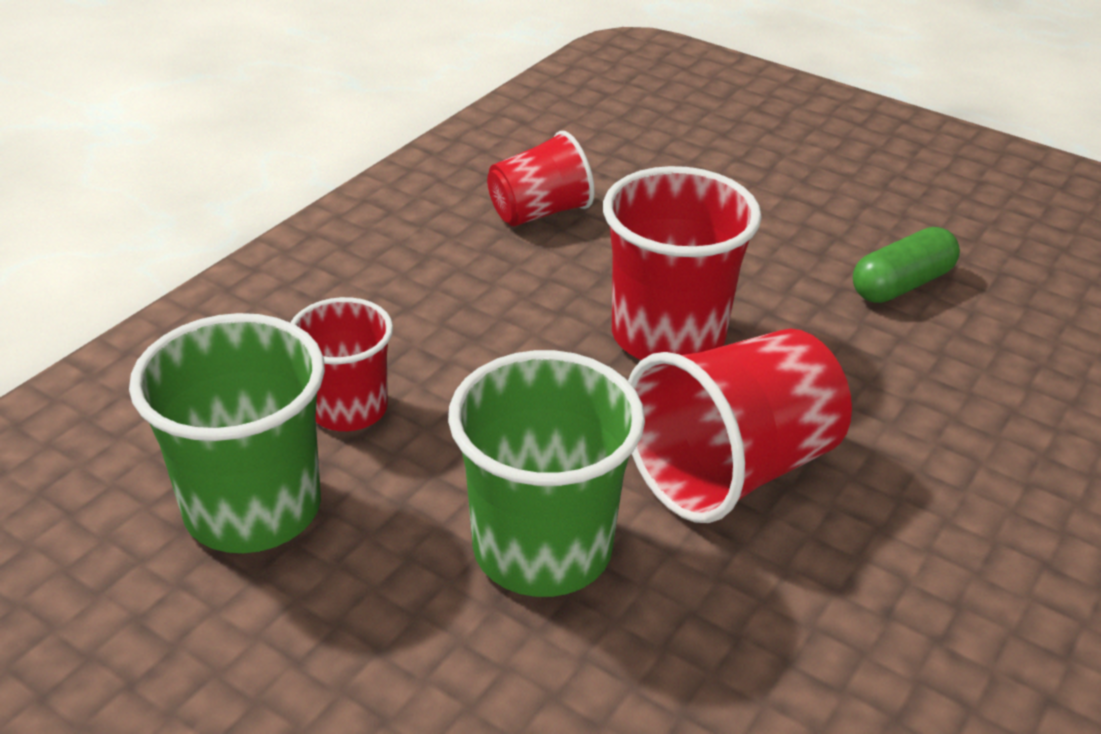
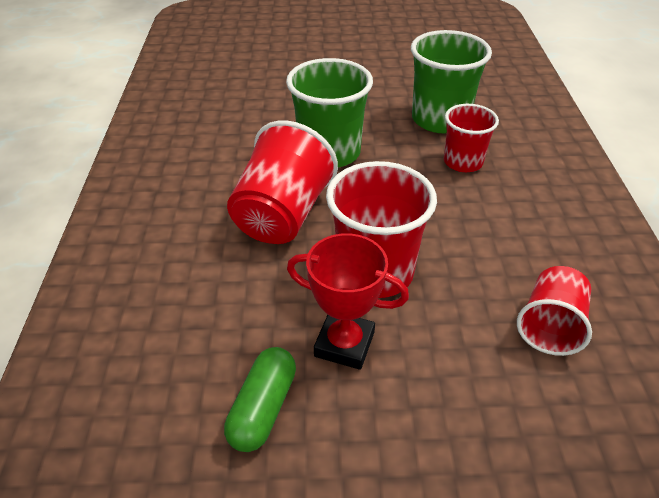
camera: 145 degrees right, 5 degrees up
(773, 292) = (344, 344): none -> red trophy

